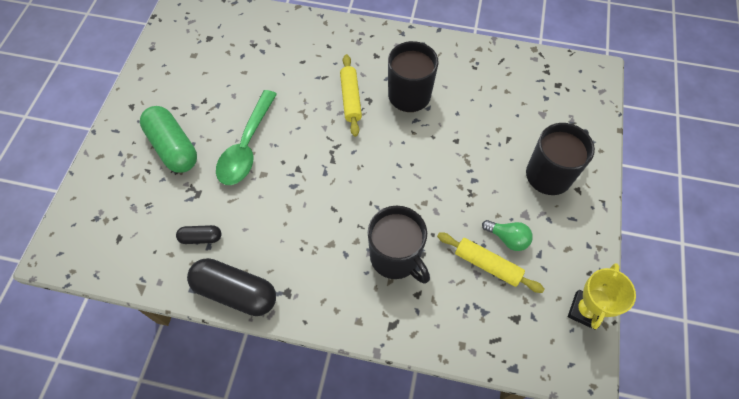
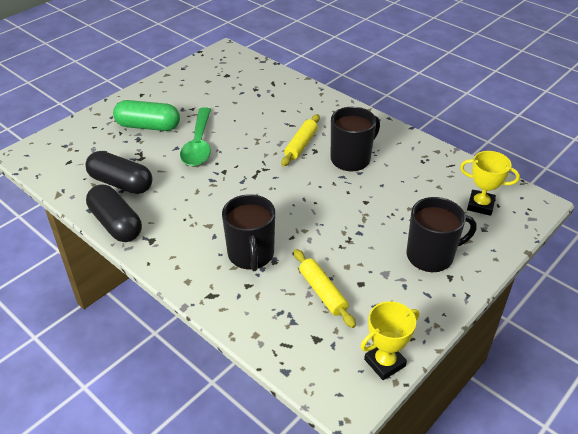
camera: 30 degrees right, 20 degrees down
(173, 147) = (148, 126): green capsule -> green capsule turned 75 degrees counterclockwise
(201, 238) = (121, 183): black capsule -> black capsule, size x1.99
(247, 146) = (199, 144): green spoon -> green spoon turned 45 degrees counterclockwise
(507, 238) = (355, 282): green light bulb -> none
(554, 96) = (480, 205): none -> yellow trophy

